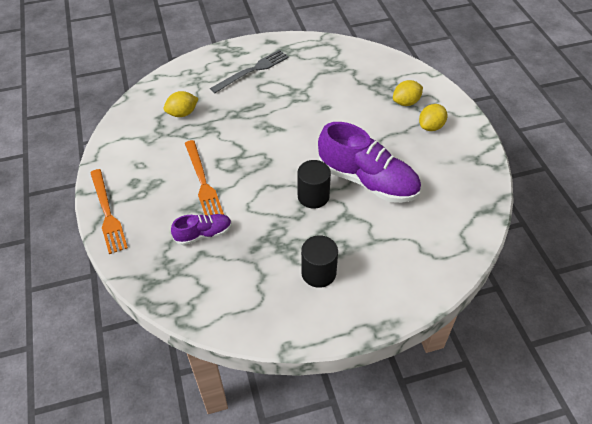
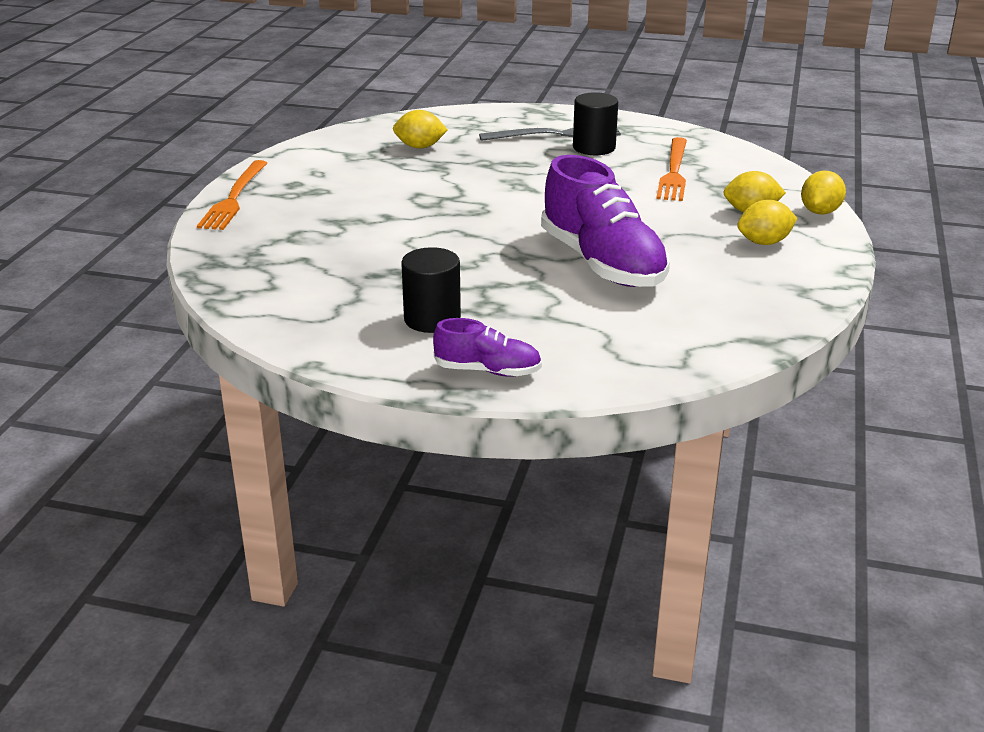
camera: 30 degrees right, 20 degrees down
(203, 181) = (377, 205): orange fork -> orange fork (674, 172)
(203, 234) = (325, 245): purple shoe -> purple shoe (488, 371)
(313, 196) = (507, 255): black cylinder -> black cylinder (594, 147)
(438, 88) = (820, 212): none -> yellow lemon

